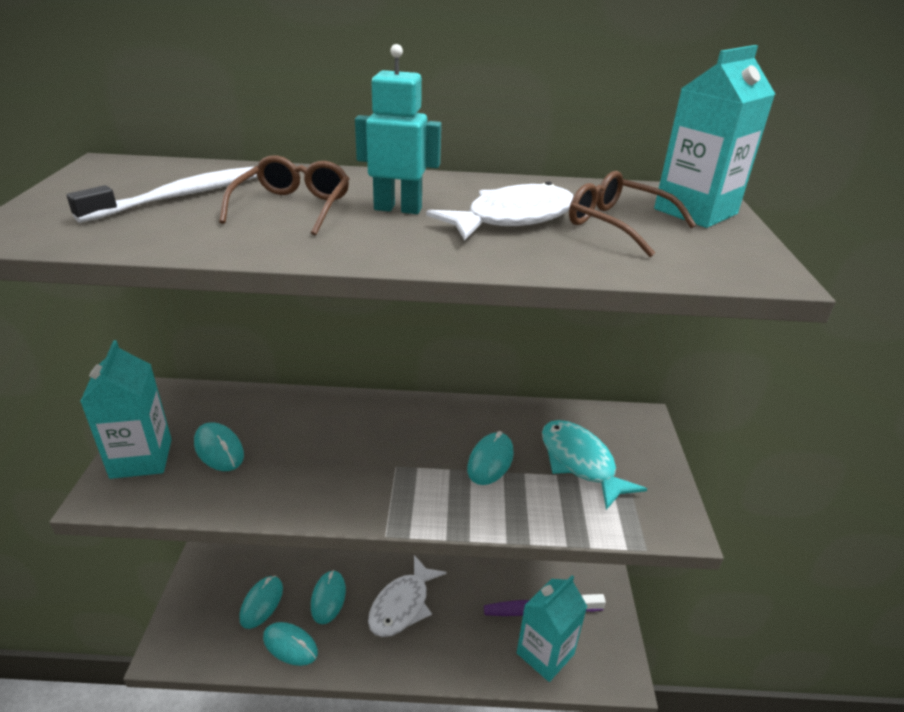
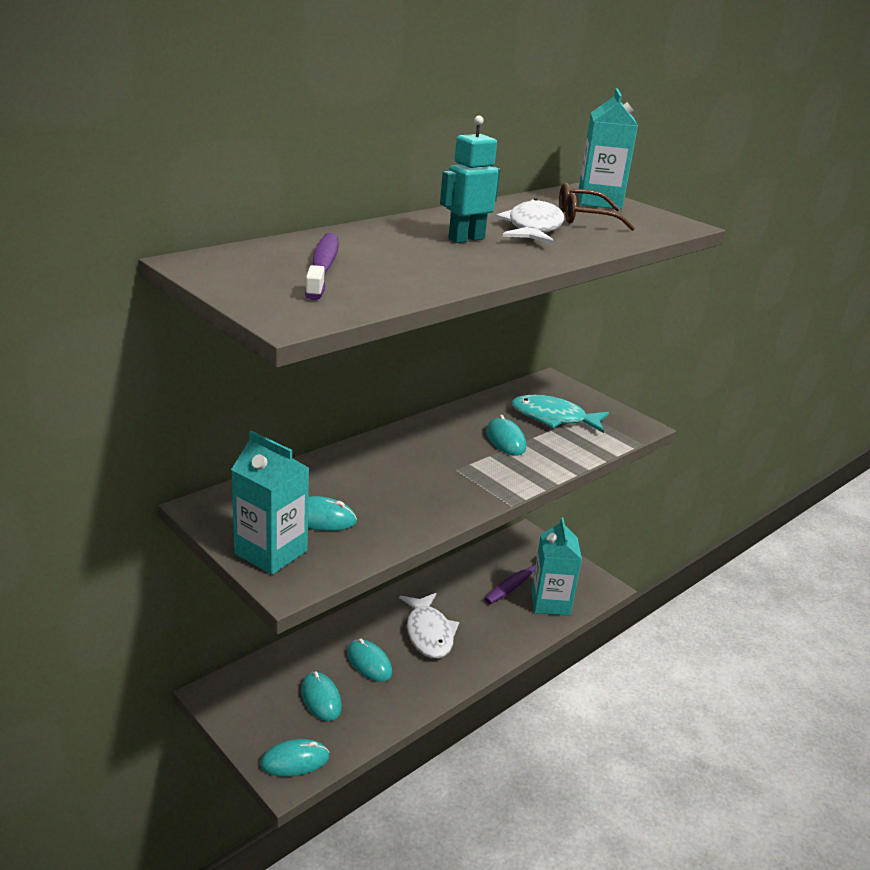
camera: 45 degrees left, 5 degrees down
(181, 196) = (323, 267): white toothbrush -> purple toothbrush
(290, 645) = (382, 707): turquoise mouse -> turquoise mouse (294, 760)
(293, 207) = (408, 254): brown glasses -> none

